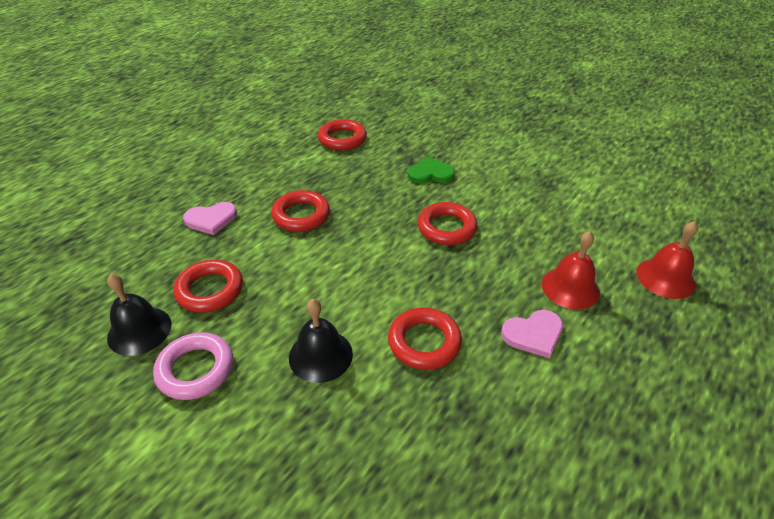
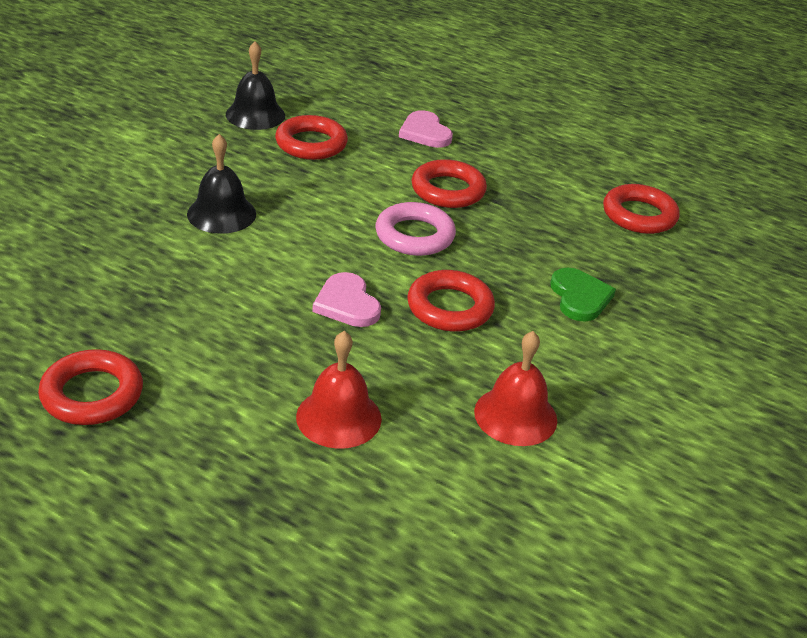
camera: 80 degrees right, 5 degrees down
(195, 369) = (207, 147): pink ring -> pink ring (414, 235)
(424, 342) = (238, 281): red ring -> red ring (92, 394)
(533, 334) = (249, 370): pink heart -> pink heart (347, 304)
(665, 278) = (372, 535): red bell -> red bell (515, 415)

